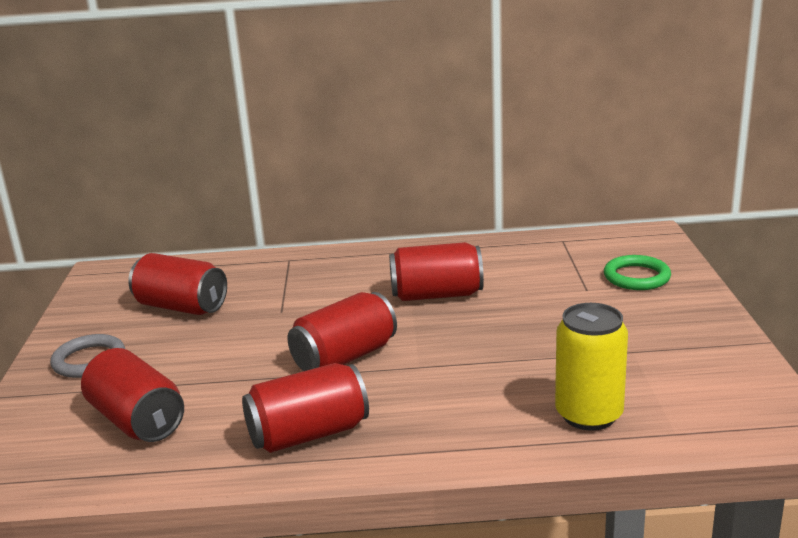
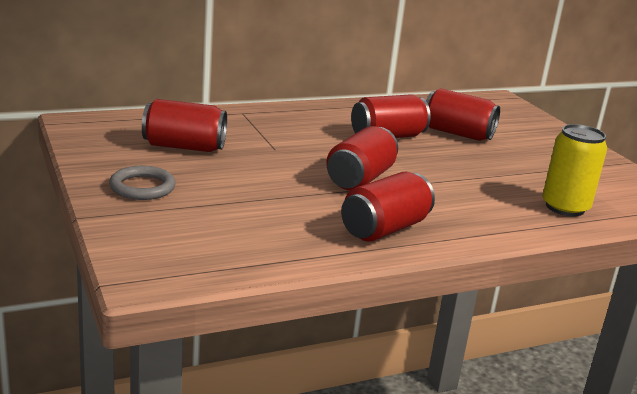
camera: 25 degrees left, 0 degrees up
(137, 420) = (235, 227): red can -> red can (457, 133)
(636, 277) = (517, 124): green ring -> none

